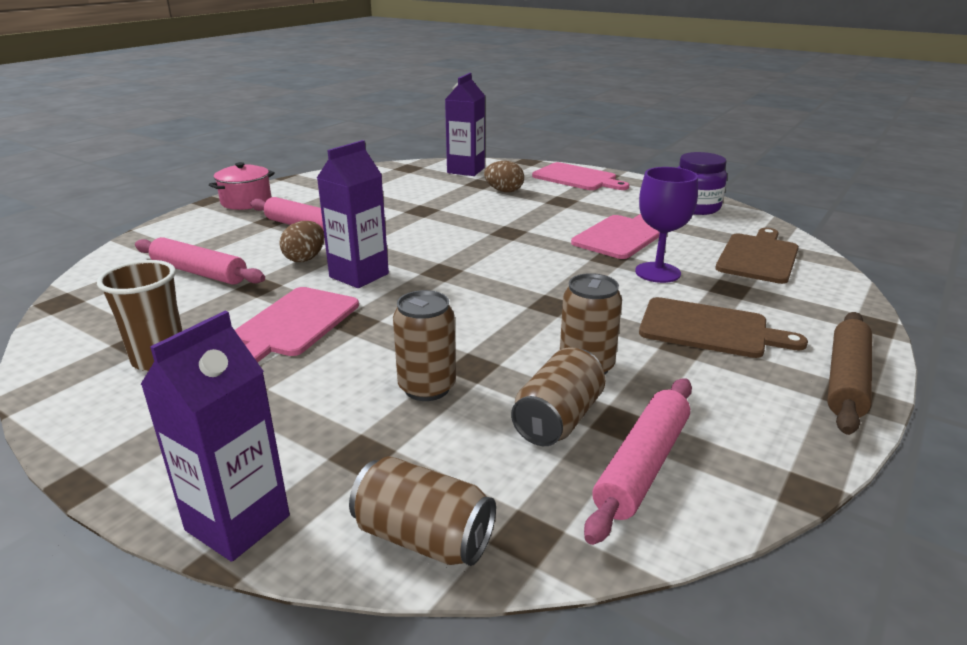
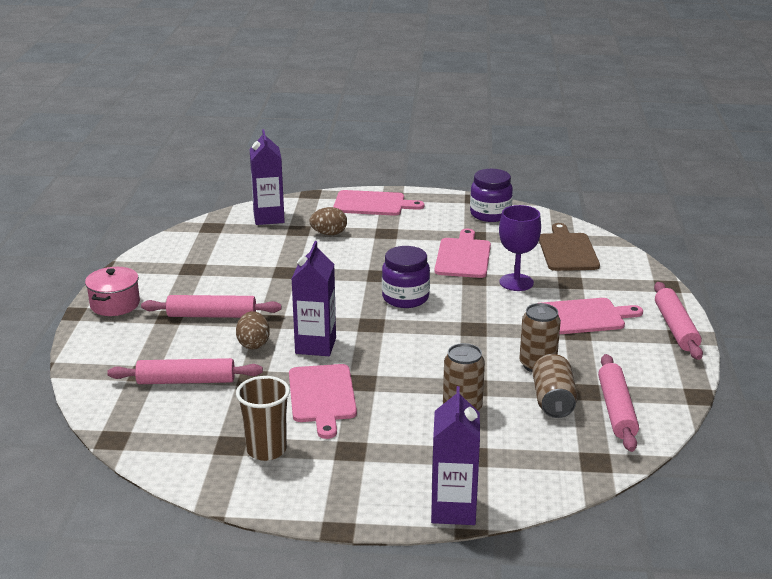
camera: 30 degrees left, 0 degrees up
(423, 537) = (550, 480): brown can -> none
(510, 257) = (405, 298): none -> purple jar
(709, 329) = (582, 317): brown cutting board -> pink cutting board
(846, 380) = (675, 328): brown rolling pin -> pink rolling pin

